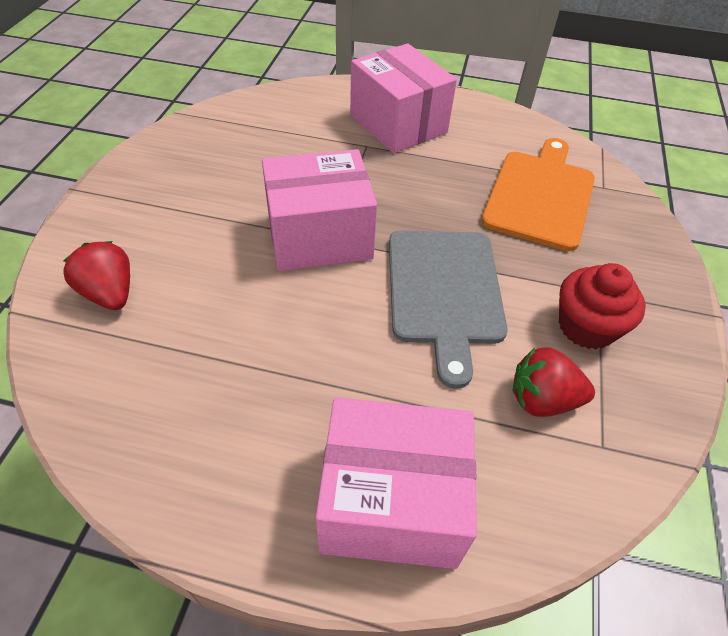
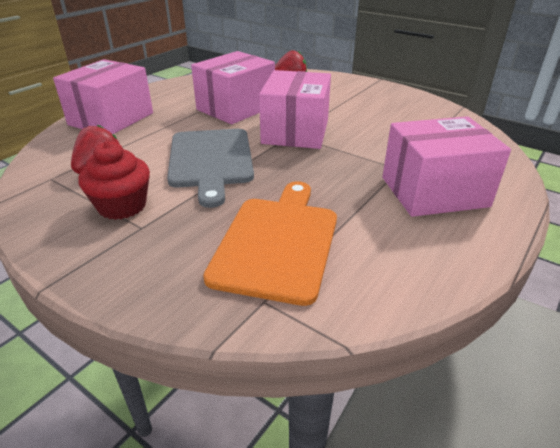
camera: 115 degrees right, 15 degrees down
(263, 328) = (236, 108): none -> pink box
(444, 291) = (210, 160): grey cutting board -> grey cutting board turned 120 degrees counterclockwise
(540, 196) = (278, 242): orange cutting board -> orange cutting board turned 120 degrees counterclockwise

